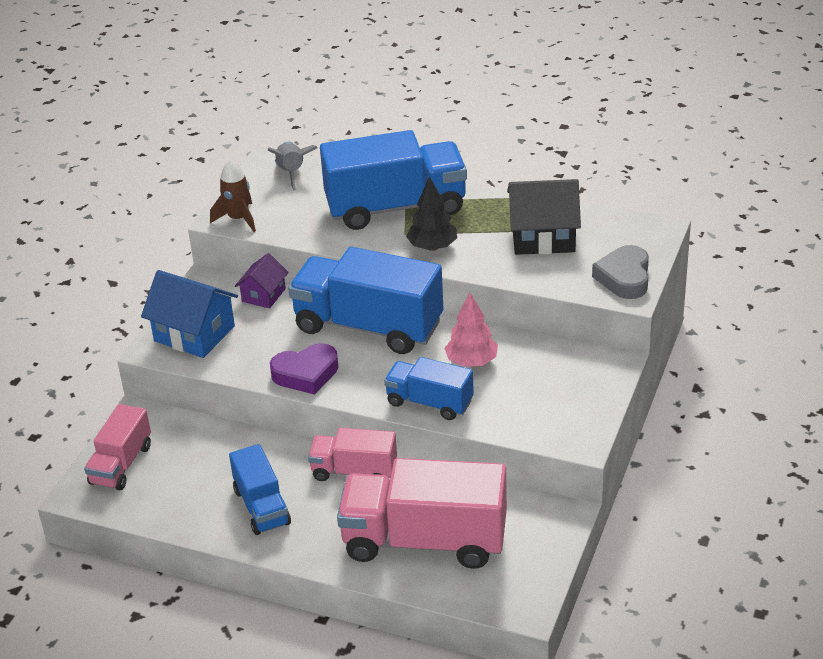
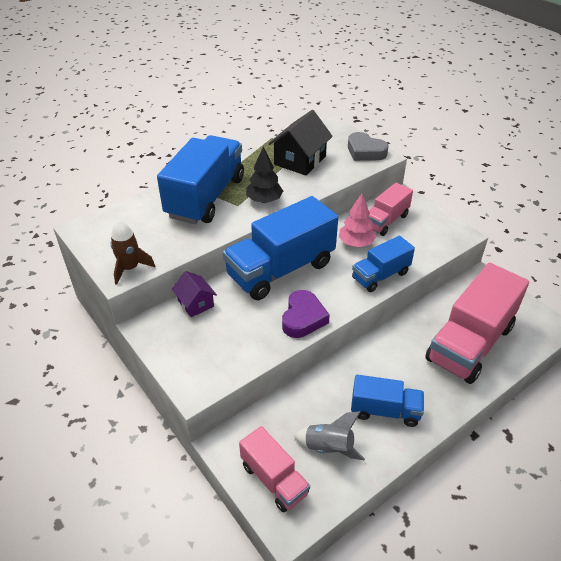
camera: 60 degrees left, 5 degrees up
(194, 334) = (201, 358): blue house -> none
(292, 173) = (109, 223): grey rocket -> grey rocket (329, 447)
(354, 471) = (382, 347): pink truck -> pink truck (385, 221)

